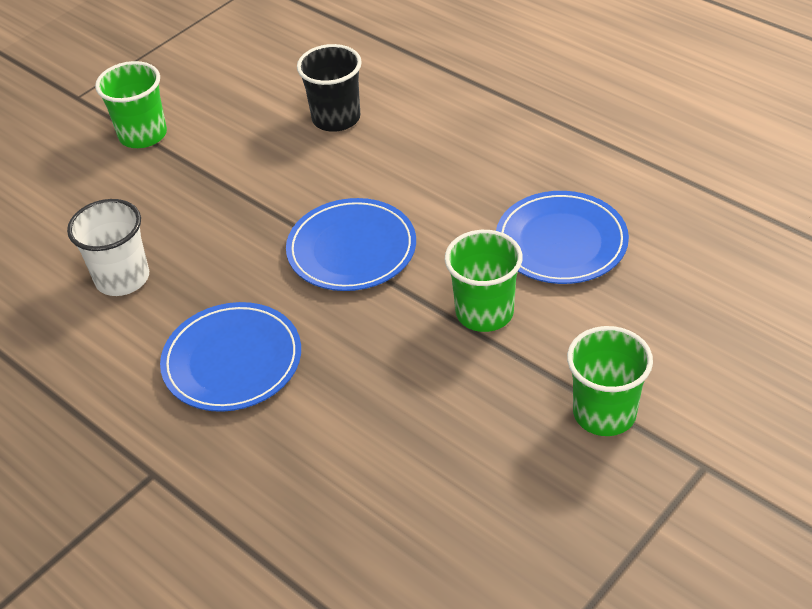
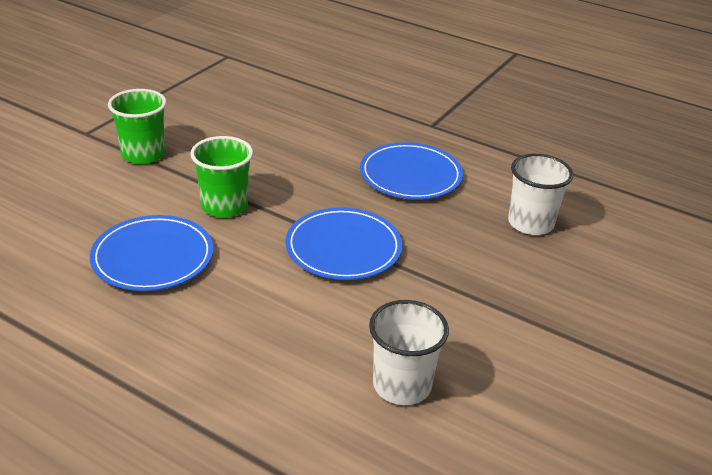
camera: 165 degrees right, 10 degrees down
(143, 135) = (616, 357): green cup -> none
(336, 118) = (402, 385): black cup -> white cup

